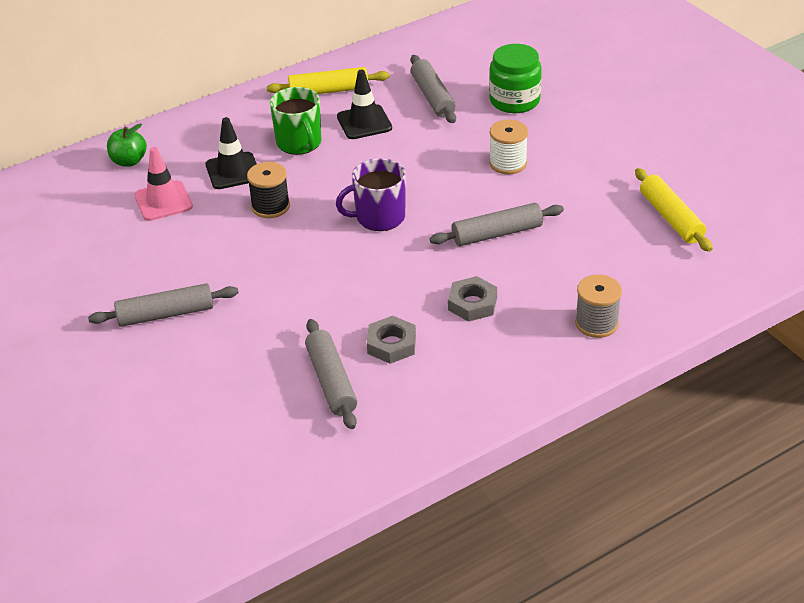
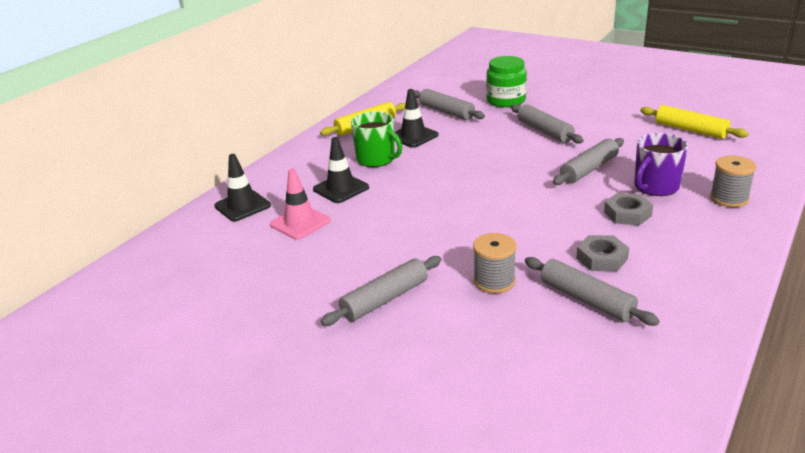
camera: 25 degrees left, 10 degrees down
(129, 161) = (242, 206): green apple -> black traffic cone
(270, 206) = (396, 201): black spool -> none
(272, 331) = (494, 281): none -> grey spool
(379, 217) = (490, 184): purple mug -> purple mug (655, 187)
(508, 163) = (544, 131): white spool -> grey rolling pin

